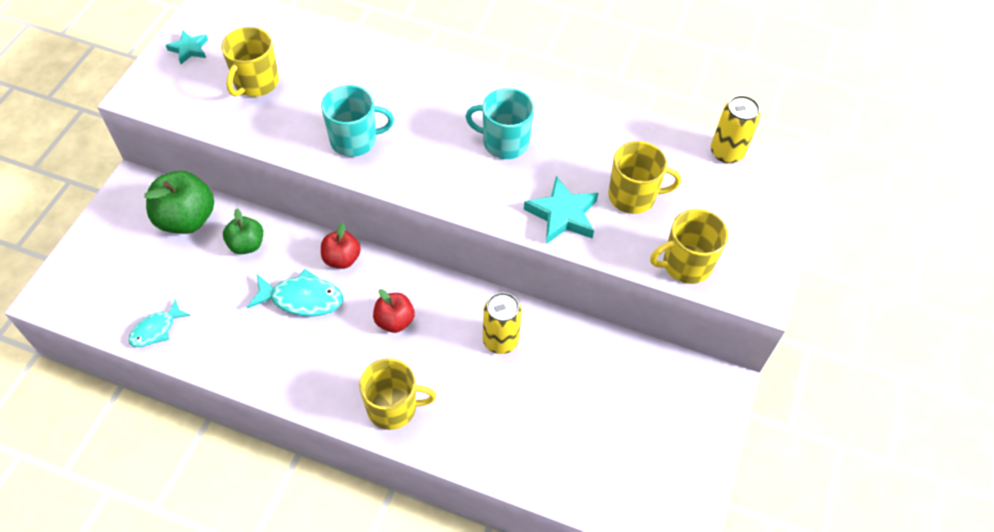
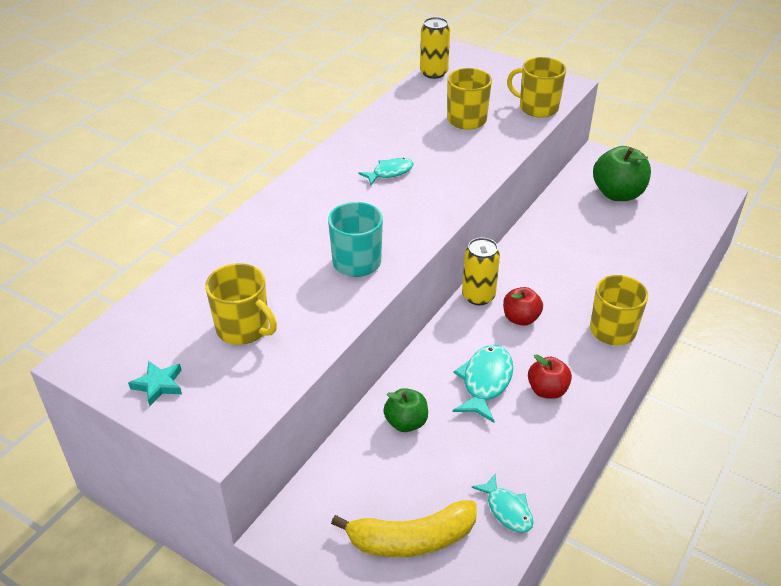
camera: 75 degrees left, 15 degrees down
(126, 266) = (411, 539): none -> yellow banana
(186, 219) = (355, 476): green apple -> green apple (617, 194)
(342, 259) = (441, 348): red apple -> red apple (547, 390)
(500, 340) = (549, 257): yellow can -> yellow can (478, 296)
(504, 142) = (390, 172): turquoise mug -> turquoise fish
(562, 215) = (479, 154): turquoise star -> none
(685, 264) = (537, 108): yellow mug -> yellow mug turned 120 degrees clockwise

